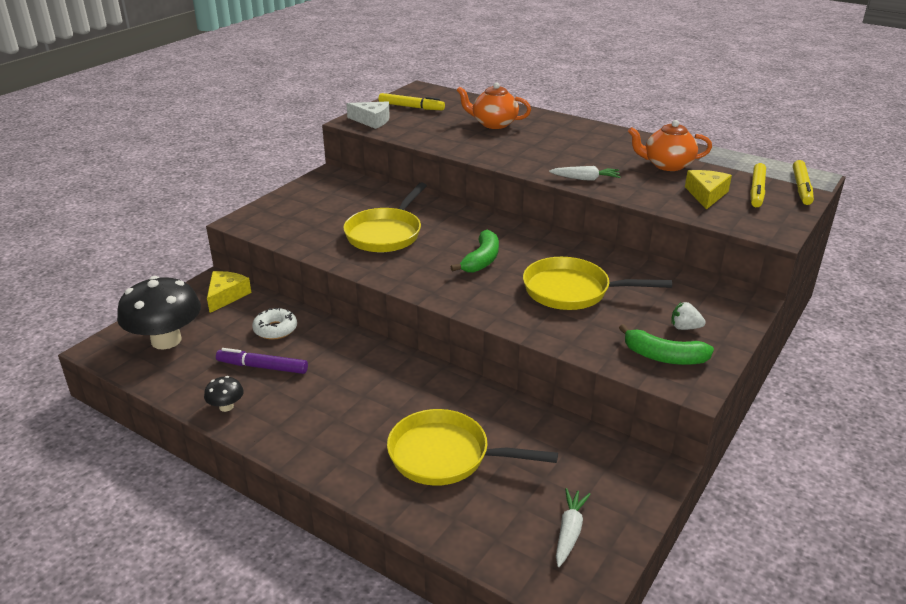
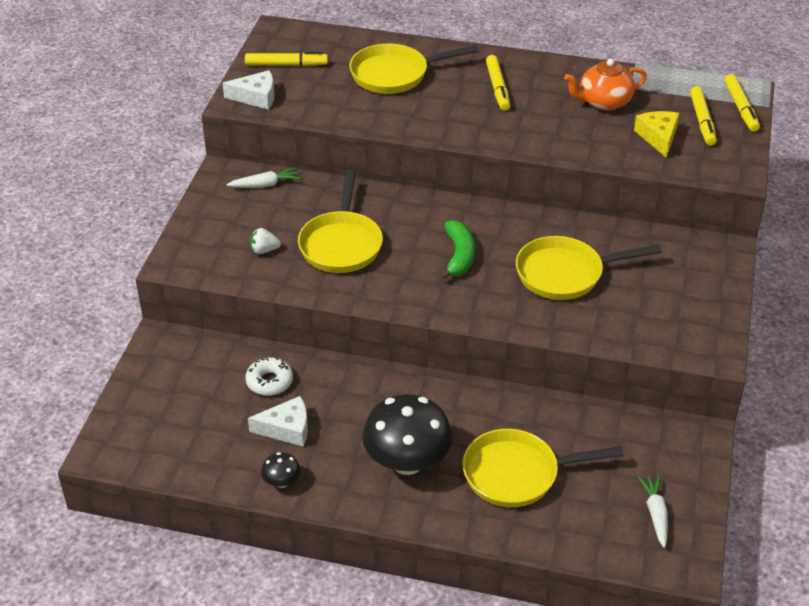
camera: 20 degrees left, 10 degrees up
(166, 340) = (163, 425): black mushroom -> black mushroom (407, 462)
(226, 296) = (187, 353): yellow cheese -> none
(262, 367) = (287, 429): purple marker -> white cheese
(493, 124) = (395, 74): orange teapot -> yellow pan
(575, 143) = (498, 88): none -> yellow marker
(585, 179) = (534, 140): white carrot -> white carrot (265, 185)
(664, 357) = (679, 329): green banana -> none
(684, 327) = (684, 292): white strawberry -> white strawberry (264, 250)

